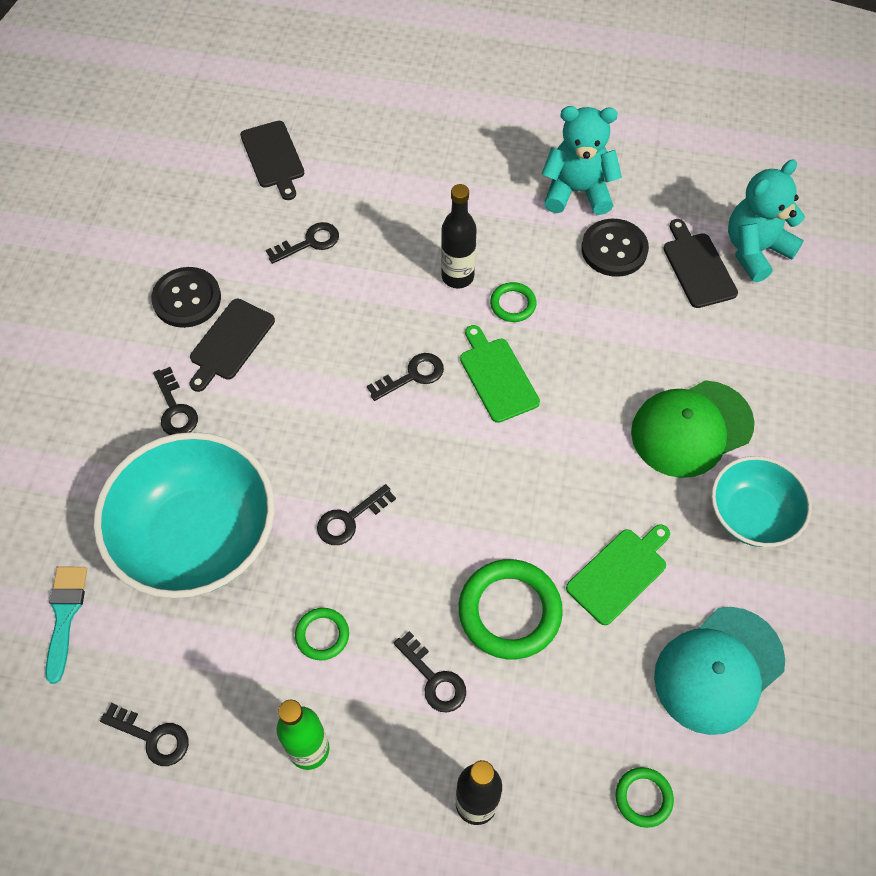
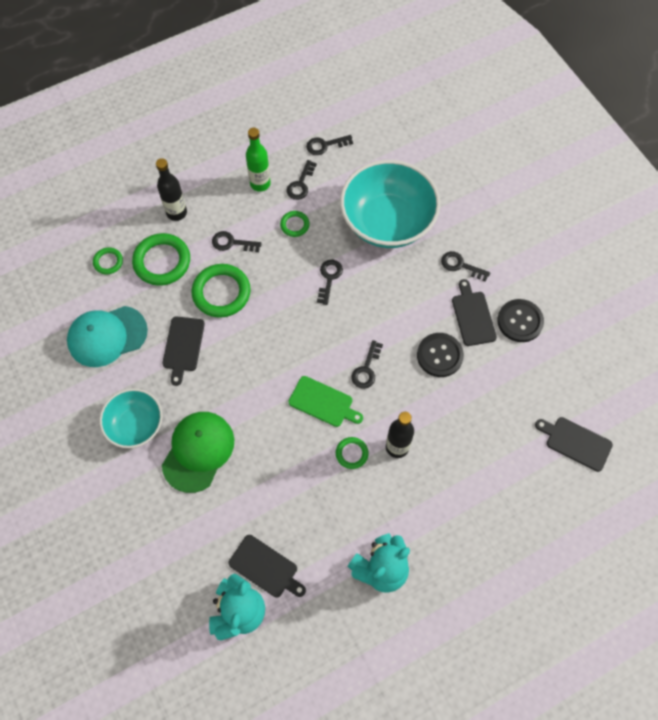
camera: 140 degrees right, 5 degrees up
(65, 615) = (407, 157): turquoise brush -> none
(309, 243) = (496, 403): black key -> black key (300, 184)
(559, 730) = (162, 261): none -> green ring
(614, 249) = (324, 540): black button -> black button (439, 355)
(619, 573) = (183, 346): green cutting board -> black cutting board
(718, 670) = (107, 336): turquoise cap -> turquoise cap turned 120 degrees counterclockwise

